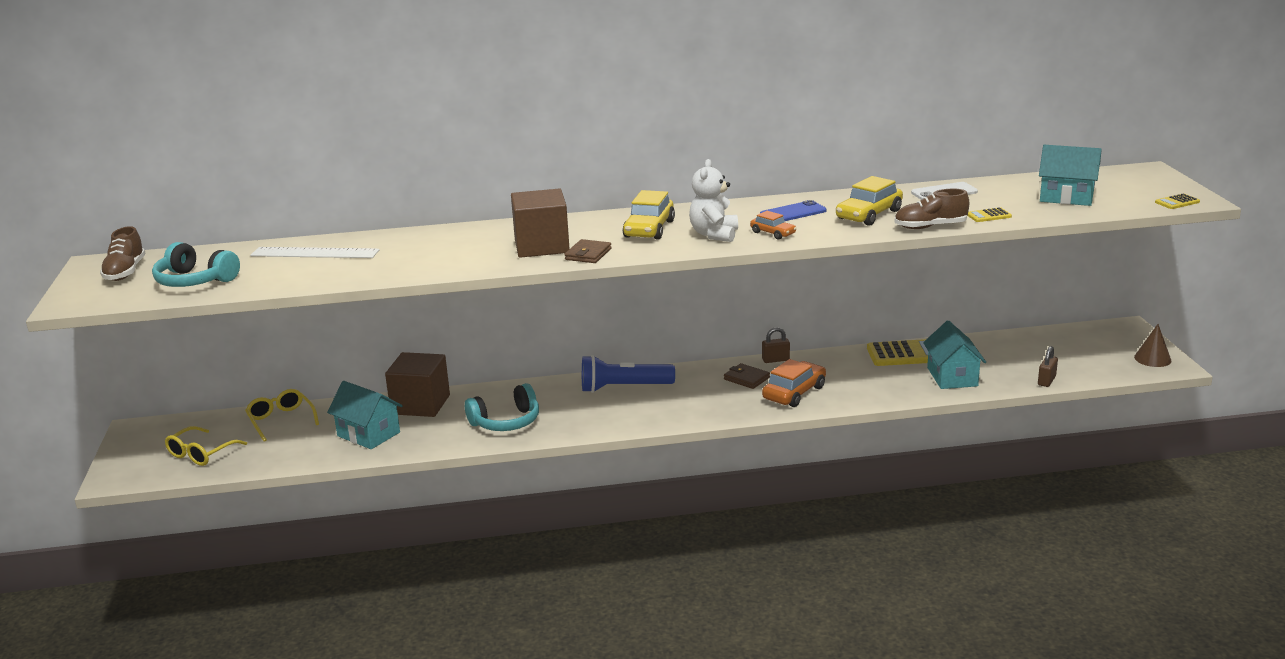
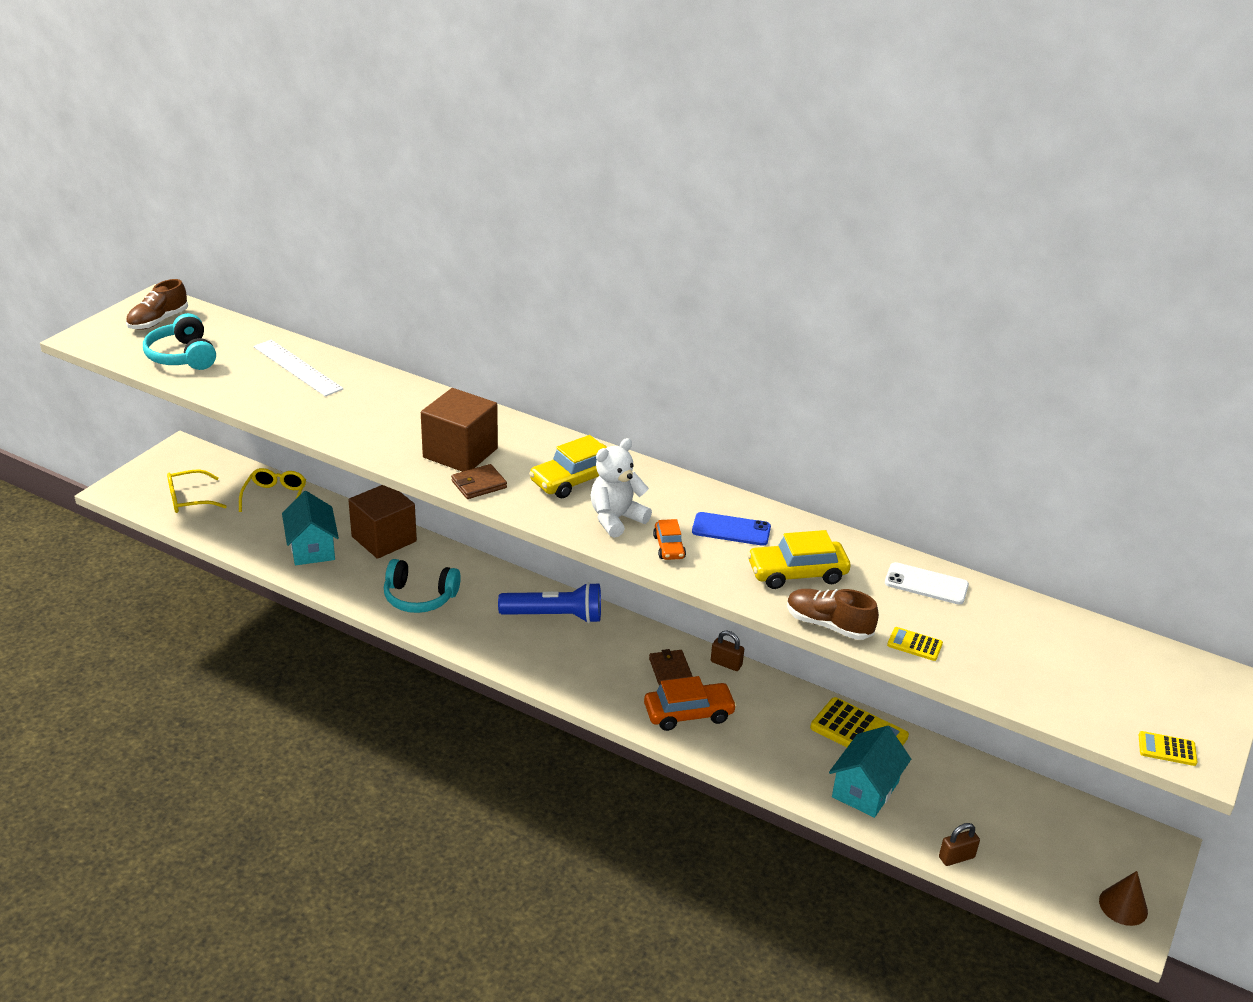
camera: 35 degrees right, 10 degrees up
(623, 388) = (555, 616): blue flashlight -> blue flashlight turned 150 degrees clockwise
(1066, 197) = (1048, 666): turquoise house -> none

